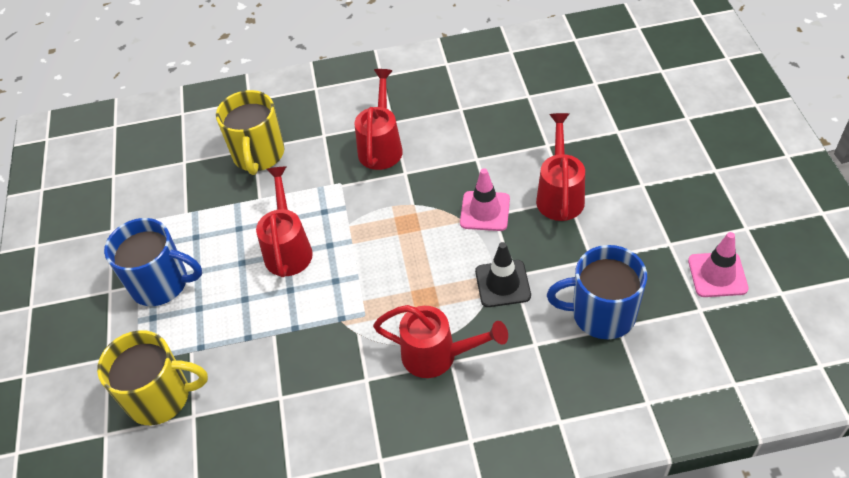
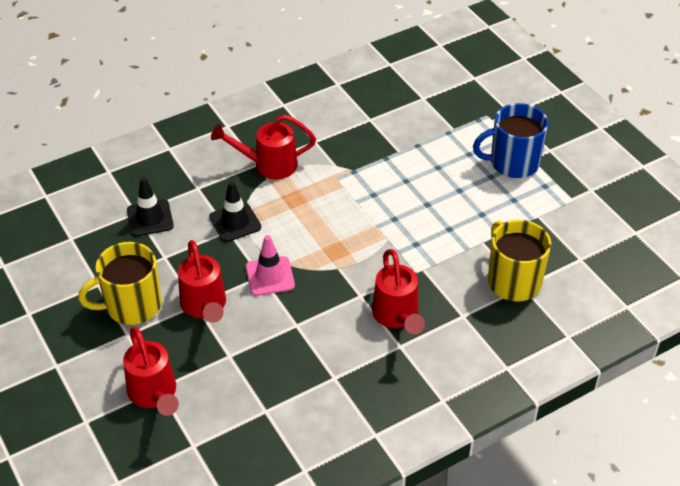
camera: 155 degrees right, 5 degrees down
(160, 397) = (453, 101): yellow mug -> yellow mug (132, 306)
(288, 248) = (428, 209): red watering can -> red watering can (154, 394)
(601, 314) = (150, 218): blue mug -> black traffic cone
(717, 275) = (56, 267): pink traffic cone -> none

